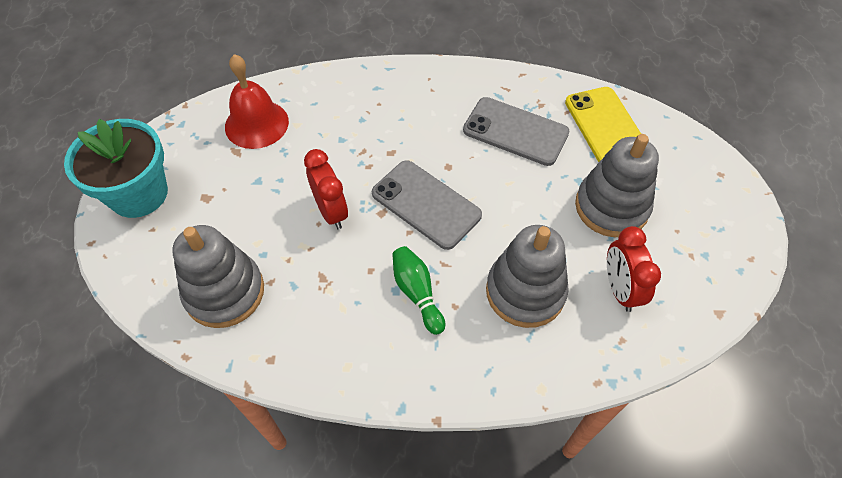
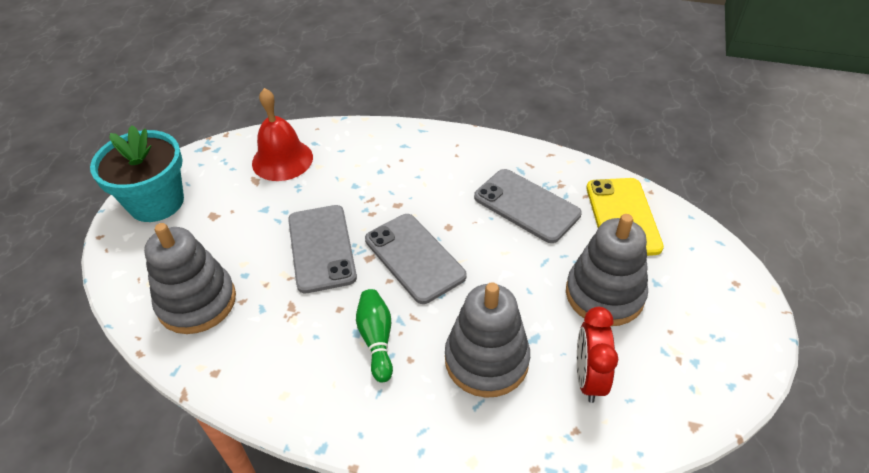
camera: 15 degrees right, 10 degrees down
(331, 211) = (321, 248): red clock -> grey phone

